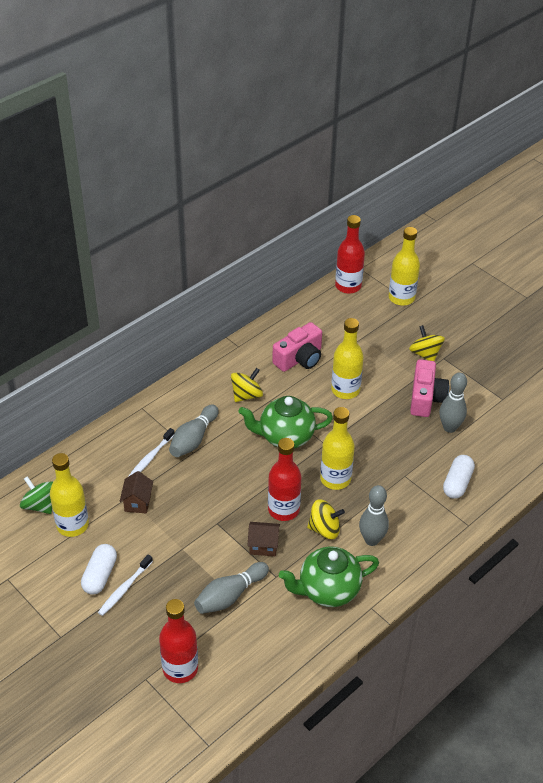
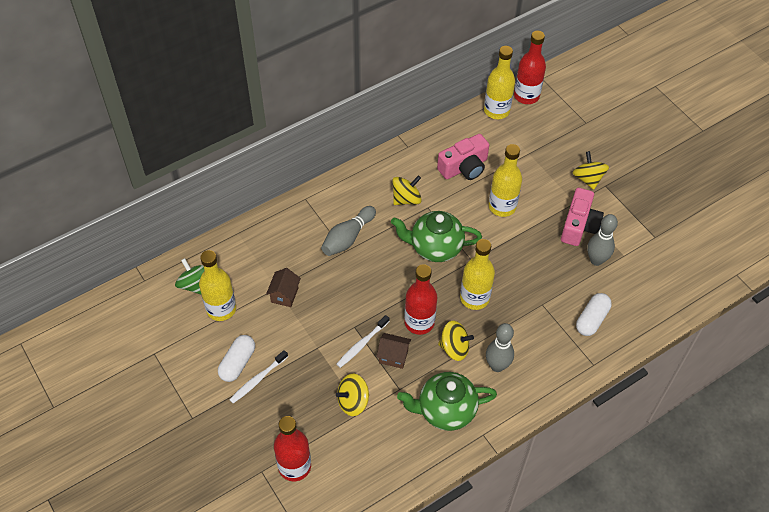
camera: 10 degrees right, 10 degrees up
(150, 458) = (304, 251): white toothbrush -> white toothbrush (362, 344)
(230, 595) = (353, 401): grey bowling pin -> yellow spinning top
(401, 298) = (576, 115): yellow bottle -> yellow bottle (496, 110)

